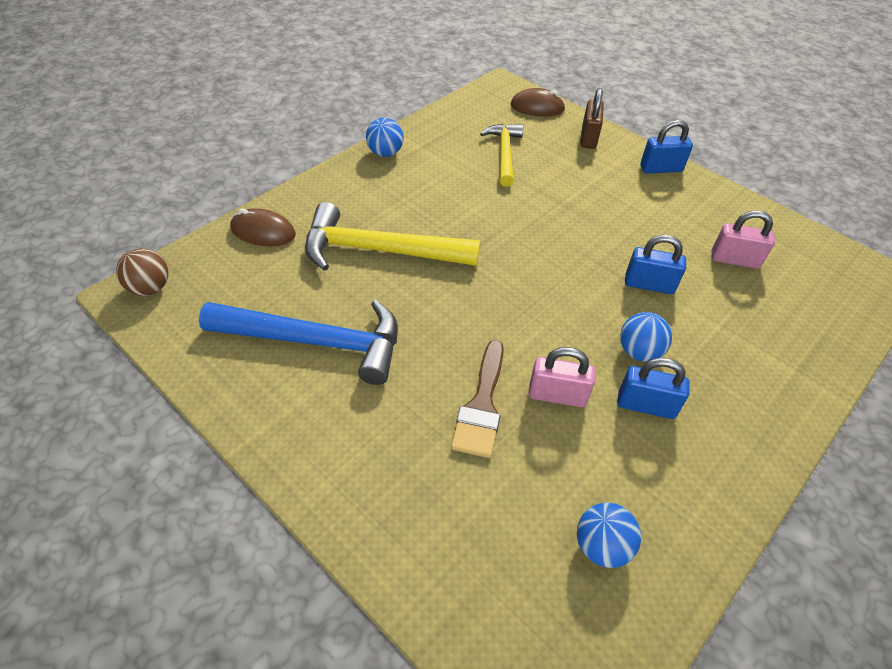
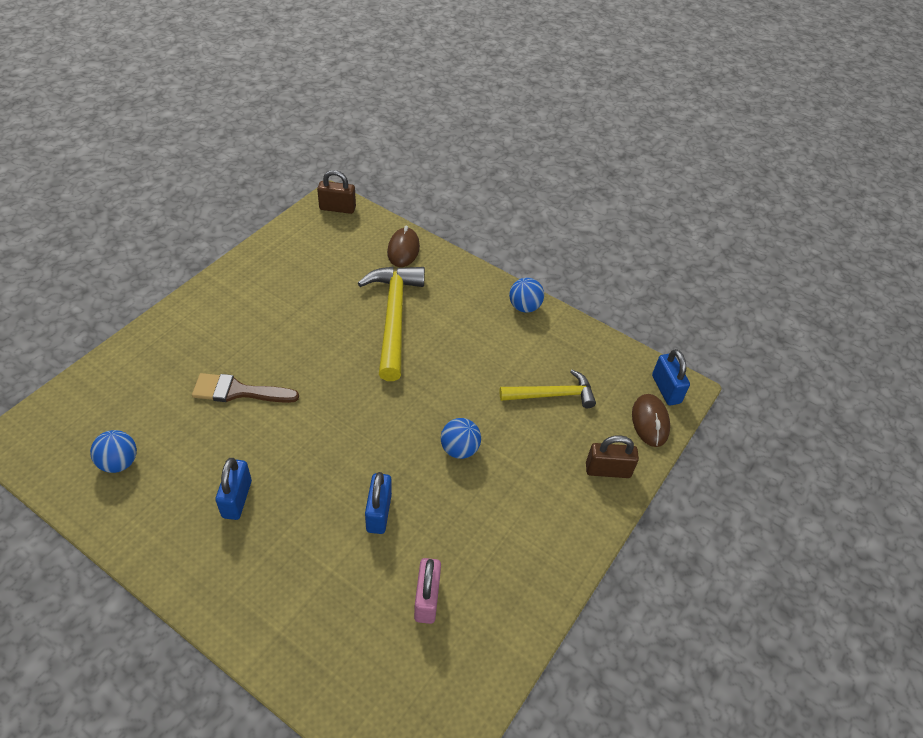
camera: 80 degrees right, 0 degrees up
(150, 288) = (337, 208): brown ball -> brown padlock
(316, 341) = (295, 295): blue hammer -> none
(557, 395) = (247, 438): pink padlock -> none
(639, 352) = (294, 498): blue ball -> blue ball (459, 449)
(661, 169) = (571, 541): blue padlock -> blue padlock (666, 389)

